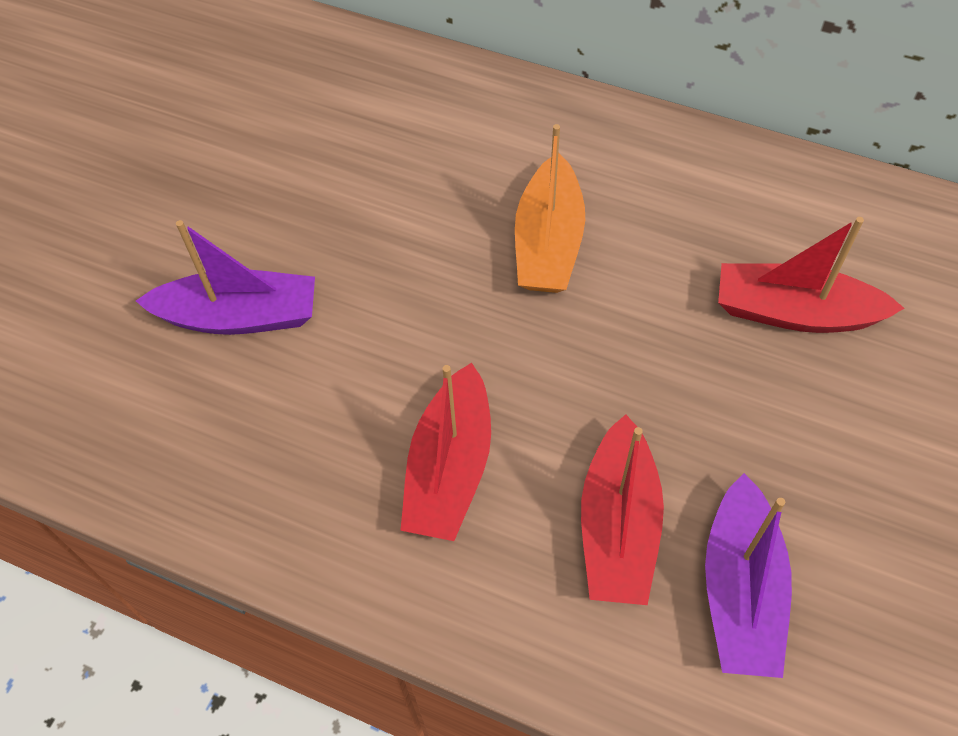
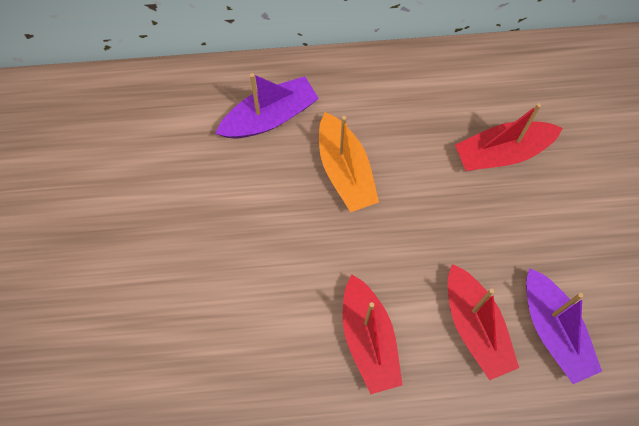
camera: 30 degrees left, 10 degrees up
(240, 316) = (190, 306): purple boat -> purple boat (269, 117)

